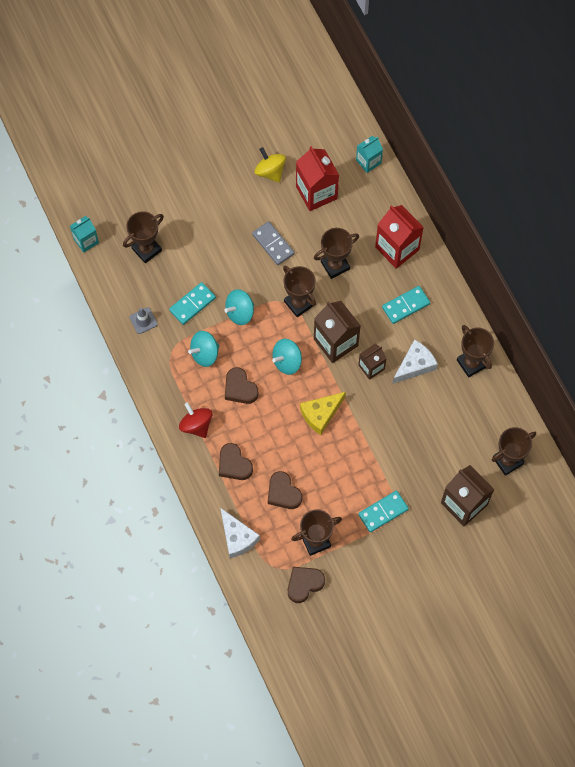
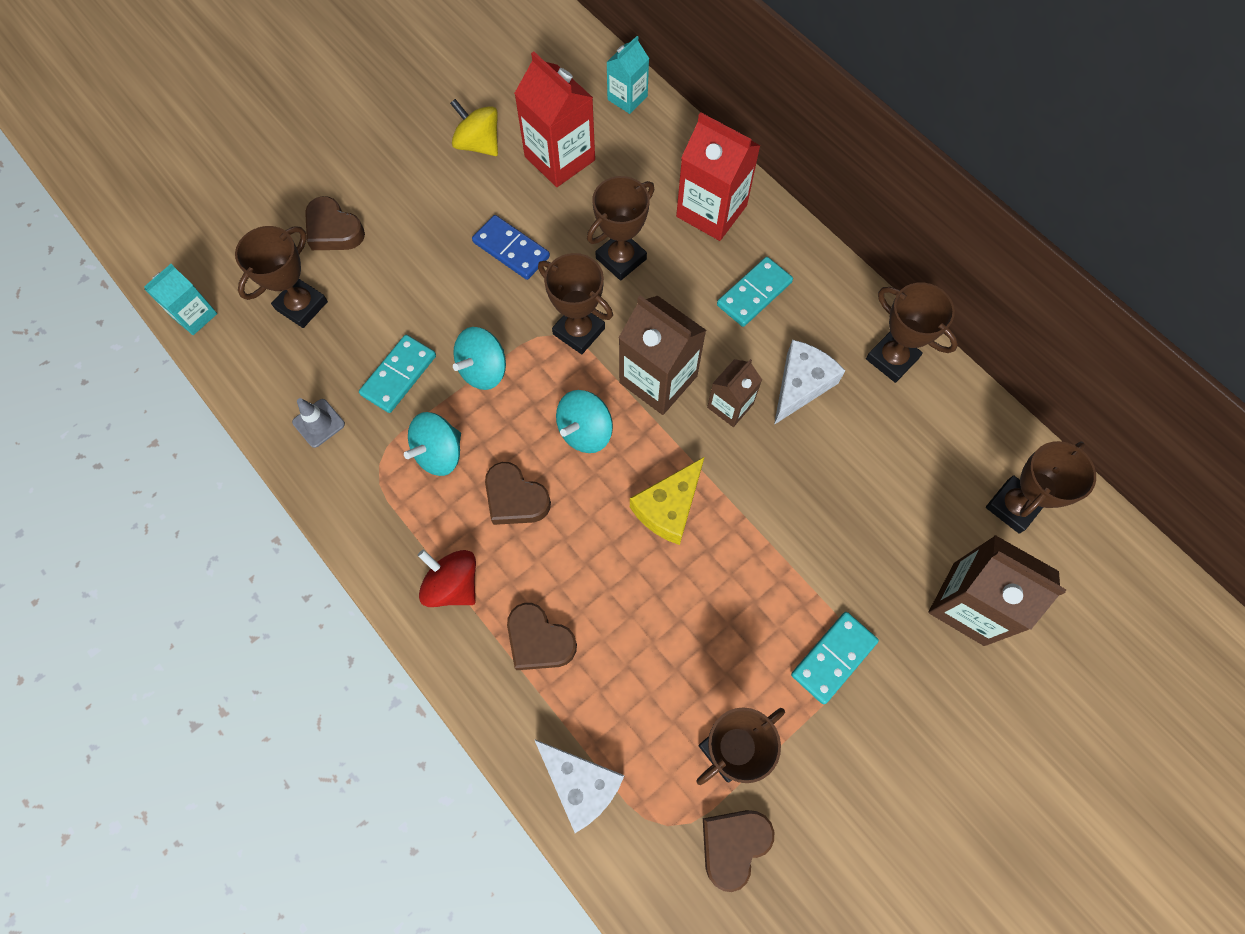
camera: 15 degrees left, 0 degrees up
(273, 244) = (511, 249): grey domino -> blue domino
(283, 493) = (643, 670): brown heart -> brown heart (334, 230)

